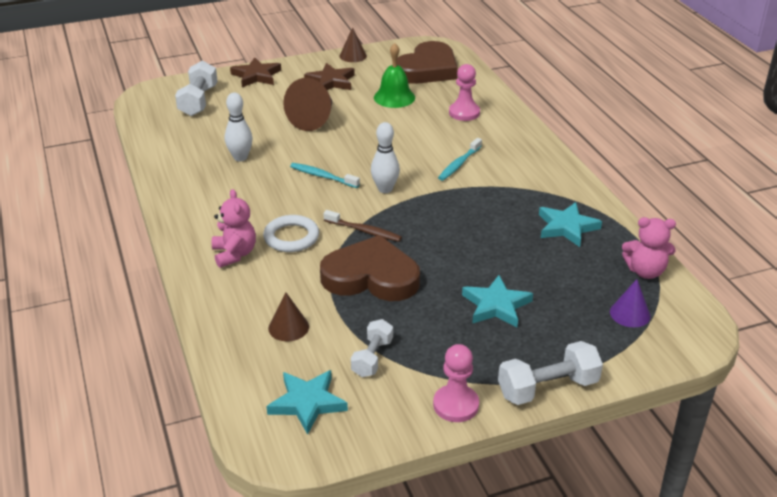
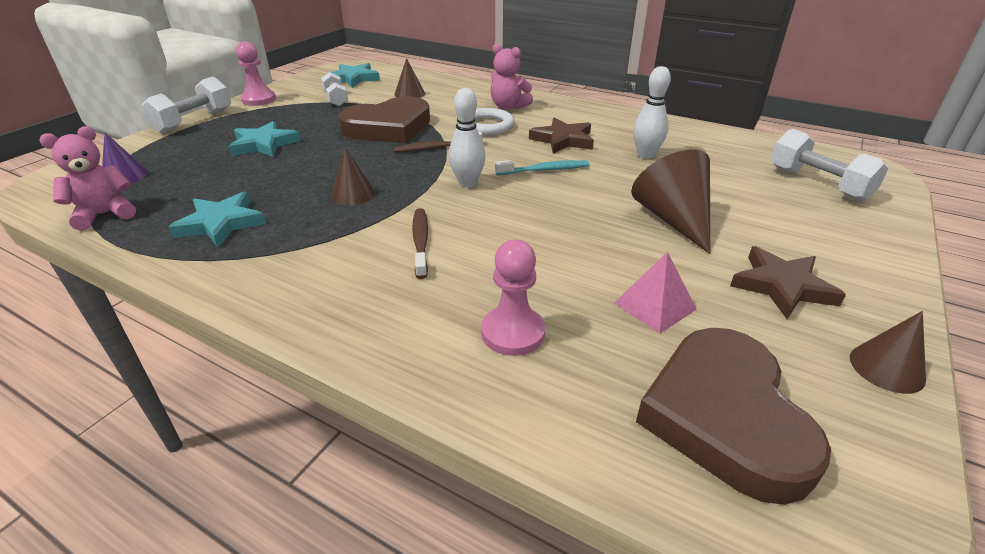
camera: 140 degrees right, 0 degrees up
(256, 76) = (869, 243): brown star -> brown star (563, 140)
(394, 97) = (654, 306): green bell -> pink pyramid
(459, 164) = (421, 242): turquoise toothbrush -> brown toothbrush
(467, 213) = (353, 194): none -> brown cone

